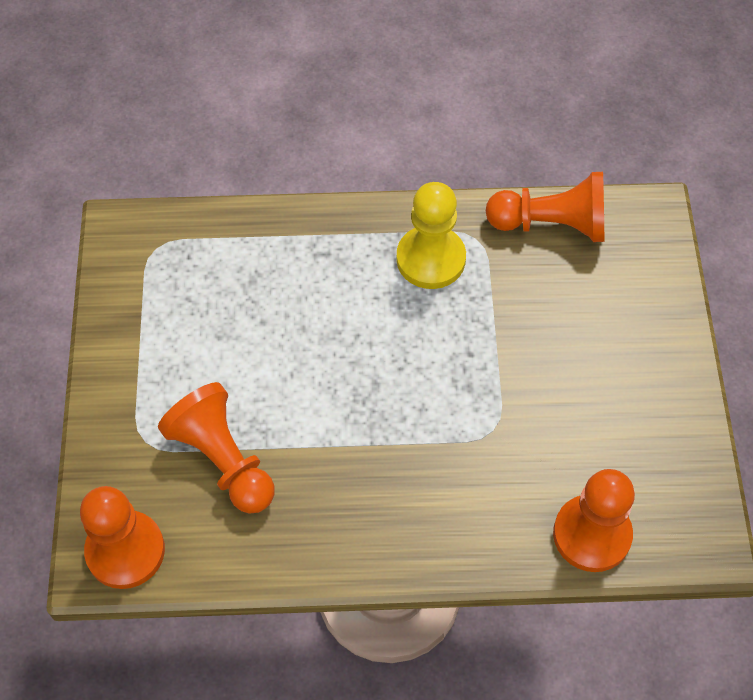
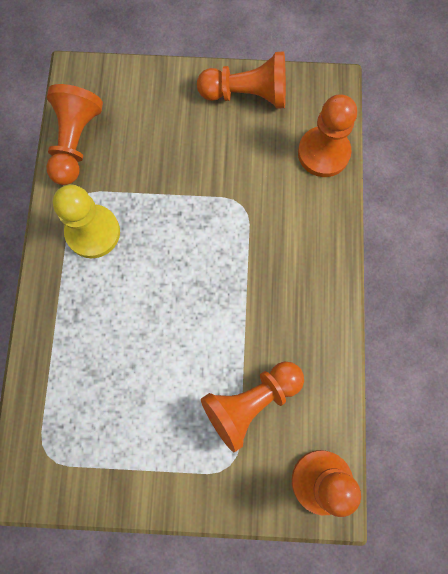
camera: 85 degrees left, 15 degrees up
(667, 424) = (247, 94): none -> orange pawn

